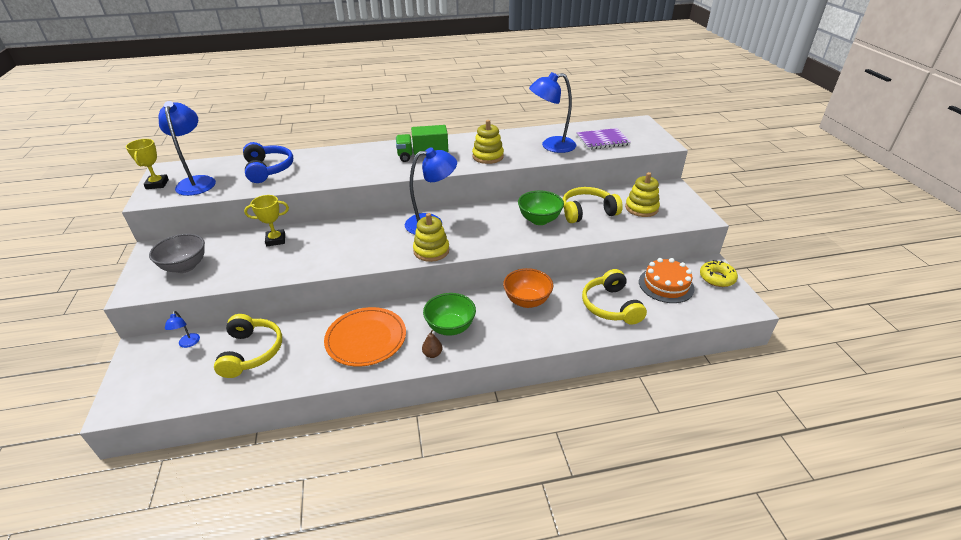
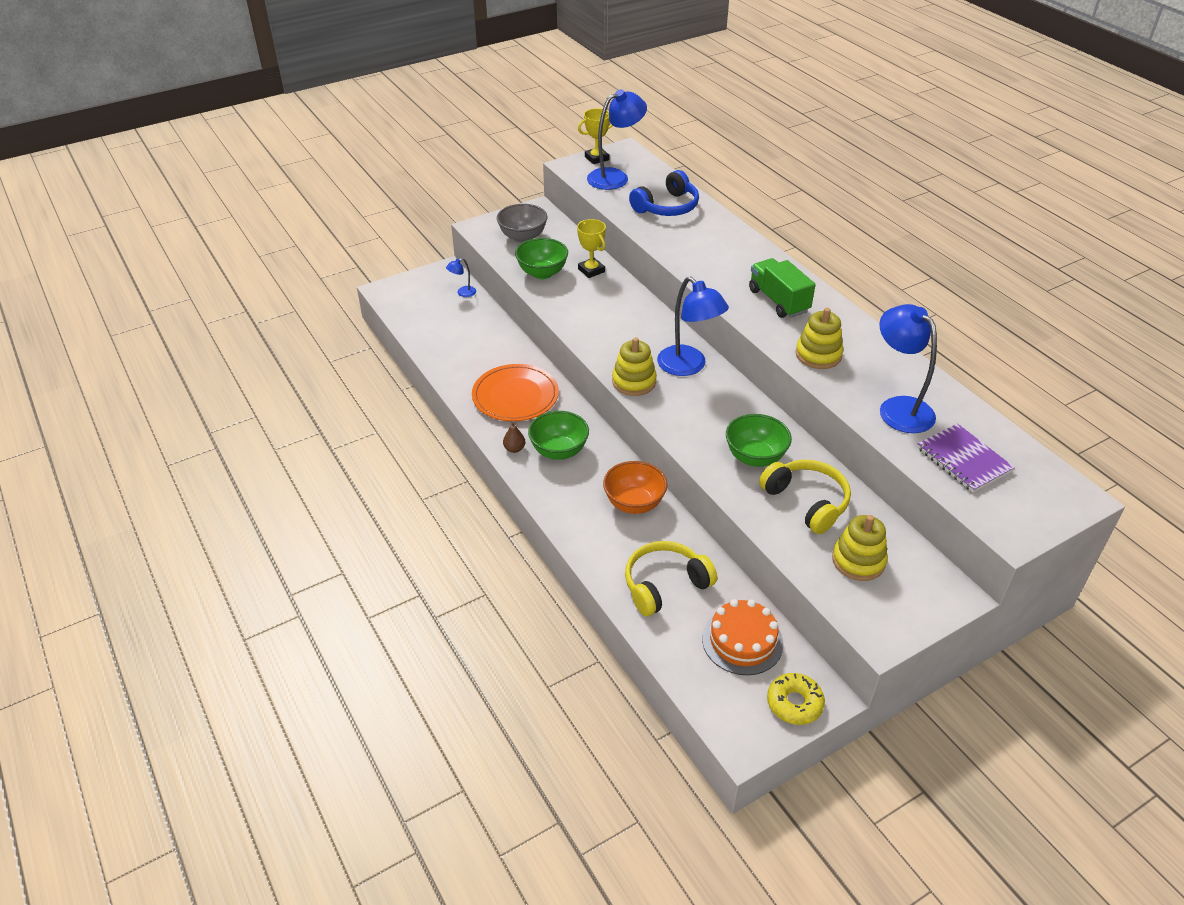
camera: 70 degrees right, 5 degrees up
(251, 266) = (542, 273): none -> green bowl
(251, 352) = (468, 332): yellow headphones -> none

